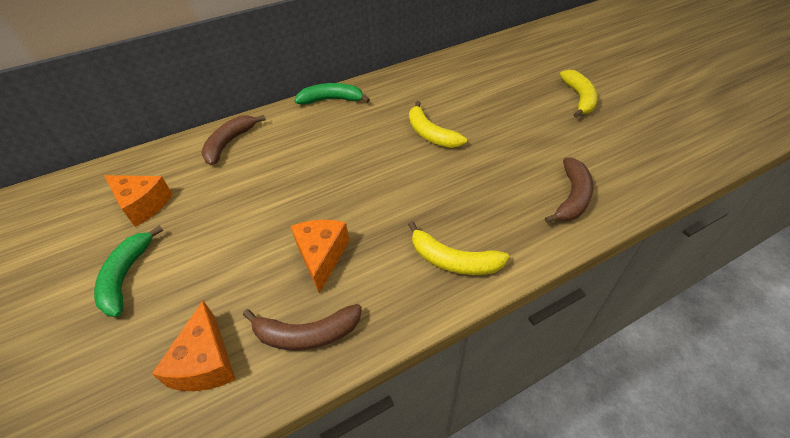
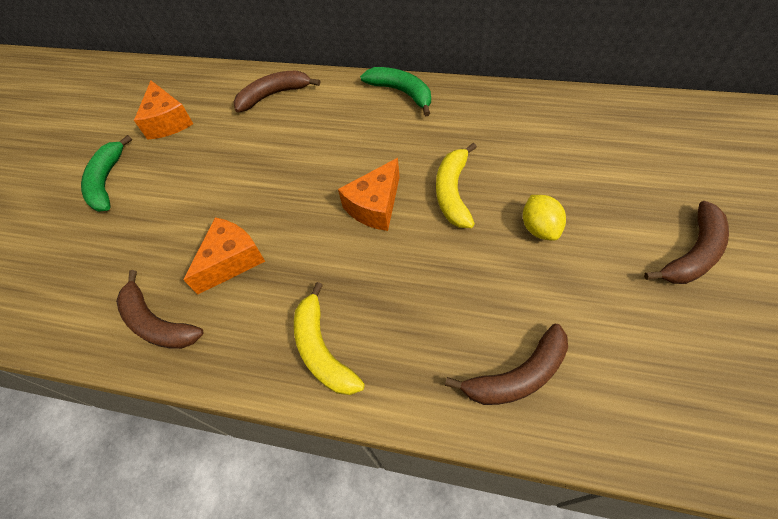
camera: 45 degrees right, 10 degrees up
(126, 277) = (107, 181): green banana -> green banana turned 45 degrees counterclockwise
(206, 362) = (86, 291): orange cheese -> orange cheese (375, 206)
(499, 125) = (540, 228): none -> yellow lemon
(579, 98) = (692, 253): yellow banana -> brown banana

